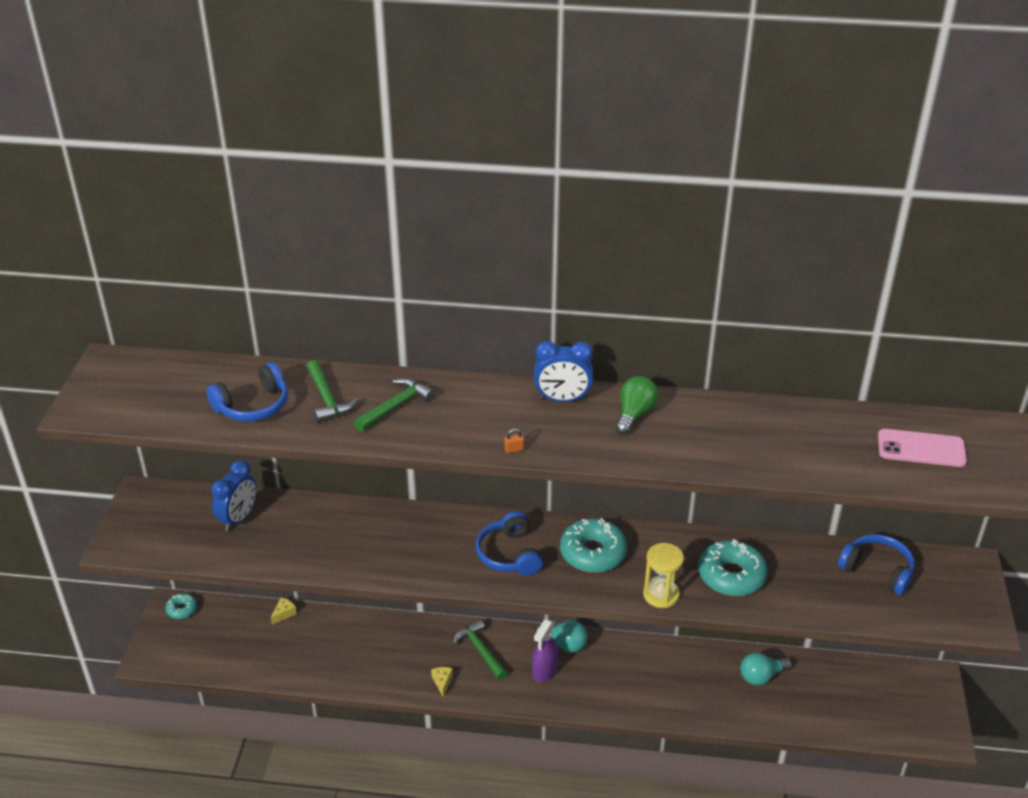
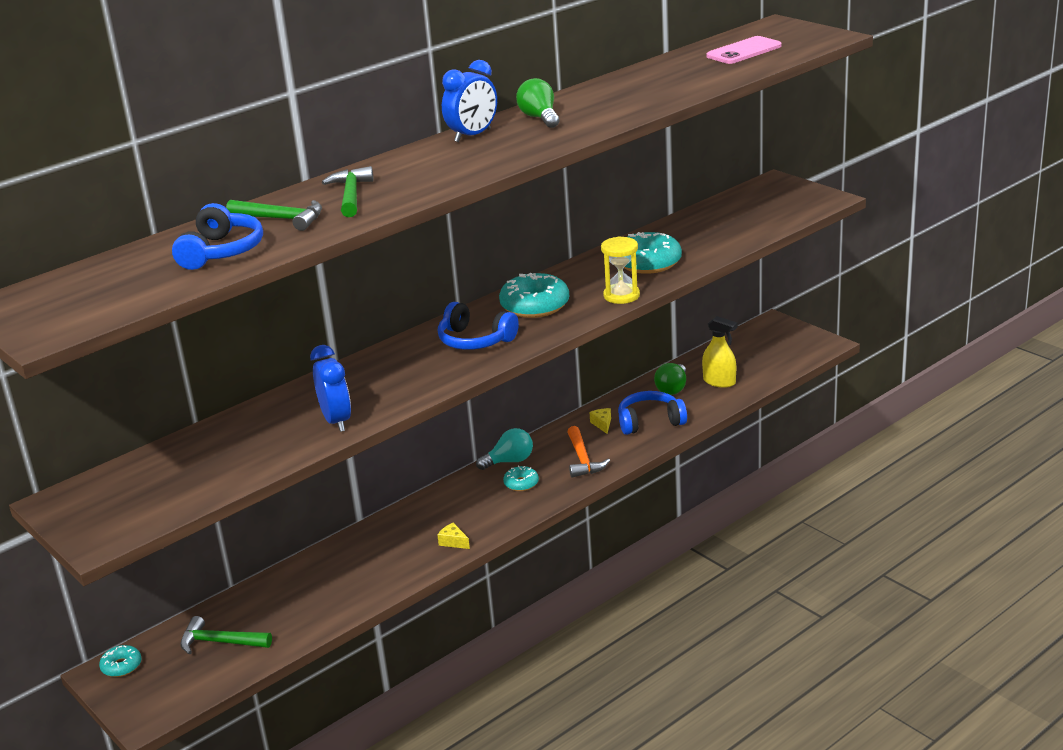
camera: 45 degrees left, 10 degrees down
(238, 518) = (195, 456): blue clock -> blue clock (336, 421)
(284, 614) = (235, 600): yellow cheese -> yellow cheese (602, 424)
(480, 650) = (451, 506): green hammer -> green hammer (220, 642)
(514, 449) = (494, 167): orange padlock -> none
(544, 671) = (521, 483): purple spray bottle -> turquoise donut
(609, 686) = (583, 459): none -> orange hammer
(761, 676) = (672, 389): turquoise light bulb -> green light bulb
(805, 701) = (719, 382): none -> yellow spray bottle
(877, 570) = (728, 212): blue headphones -> blue headphones (650, 421)

